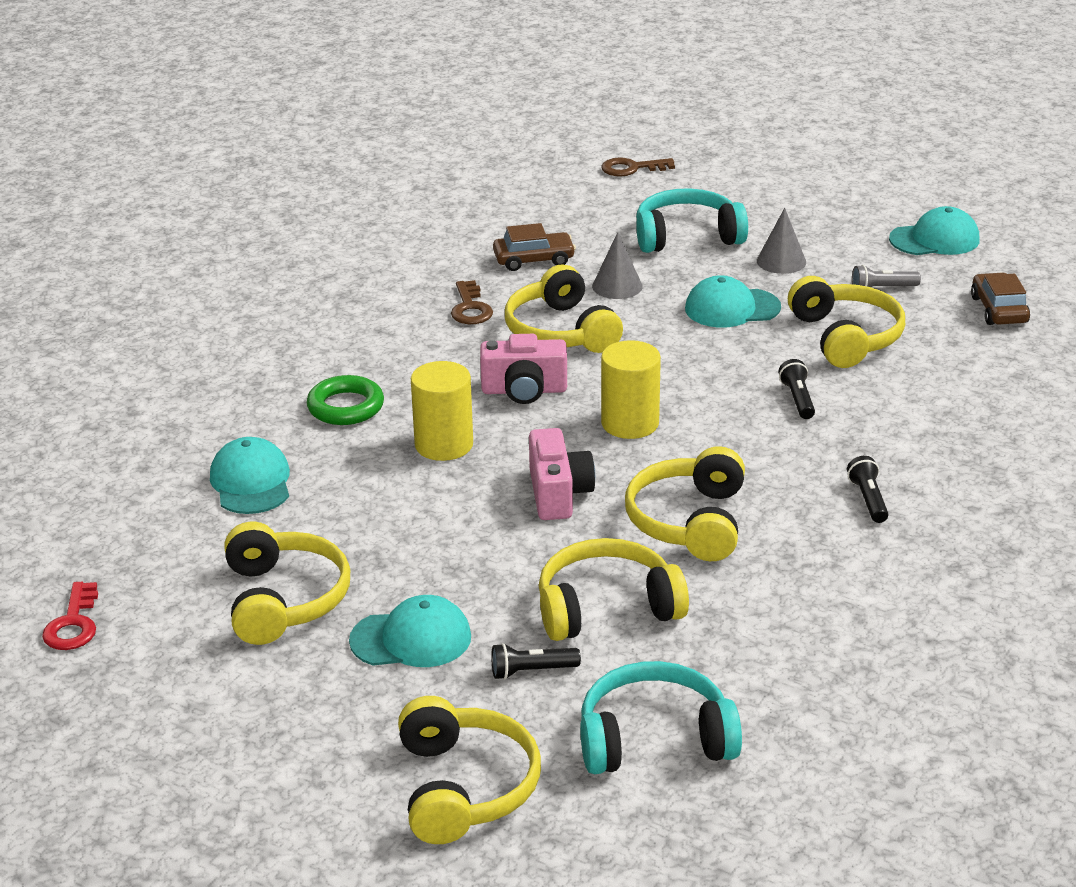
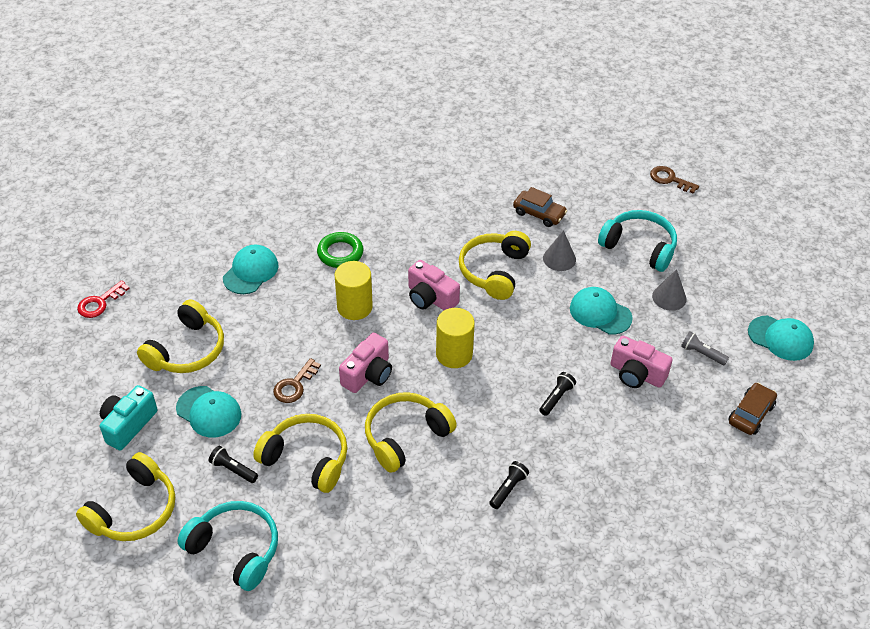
camera: 40 degrees right, 15 degrees up
(319, 715) = (128, 425): none -> turquoise camera
(470, 308) = (469, 227): brown key -> brown key (294, 385)
(846, 337) = (636, 374): yellow headphones -> pink camera

